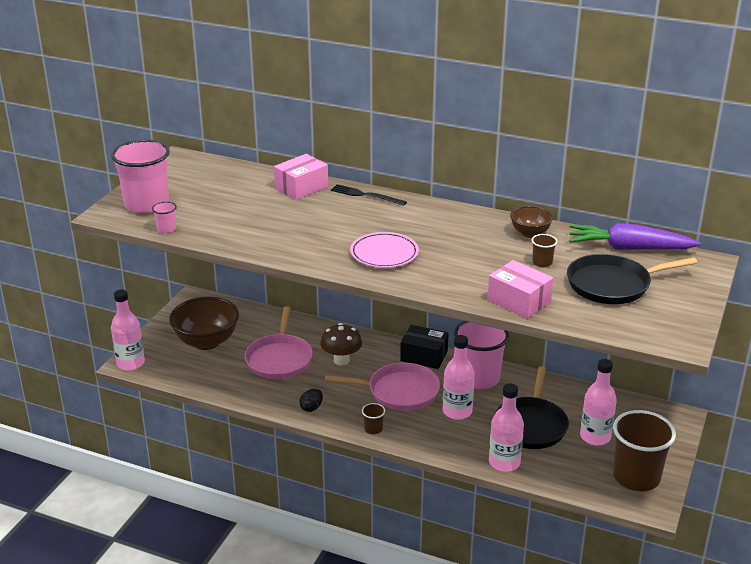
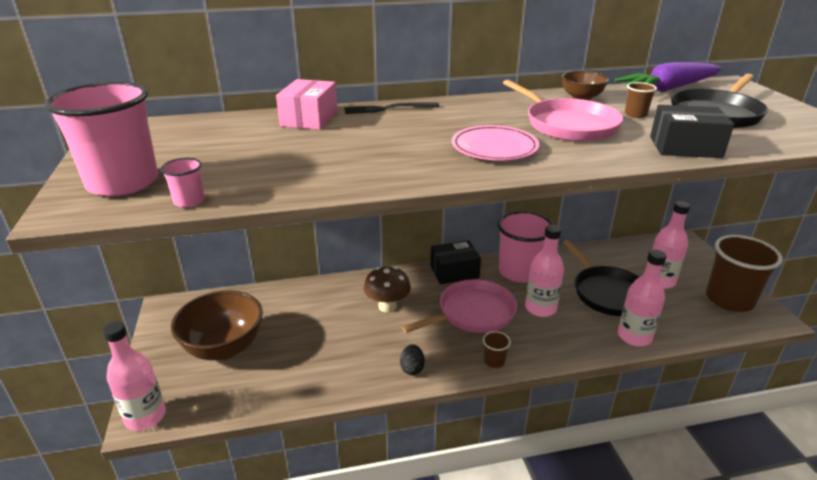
camera: 35 degrees left, 0 degrees up
(279, 359) = (325, 332): pink pan -> pink pan (568, 125)
(519, 301) = (685, 147): pink box -> black box

